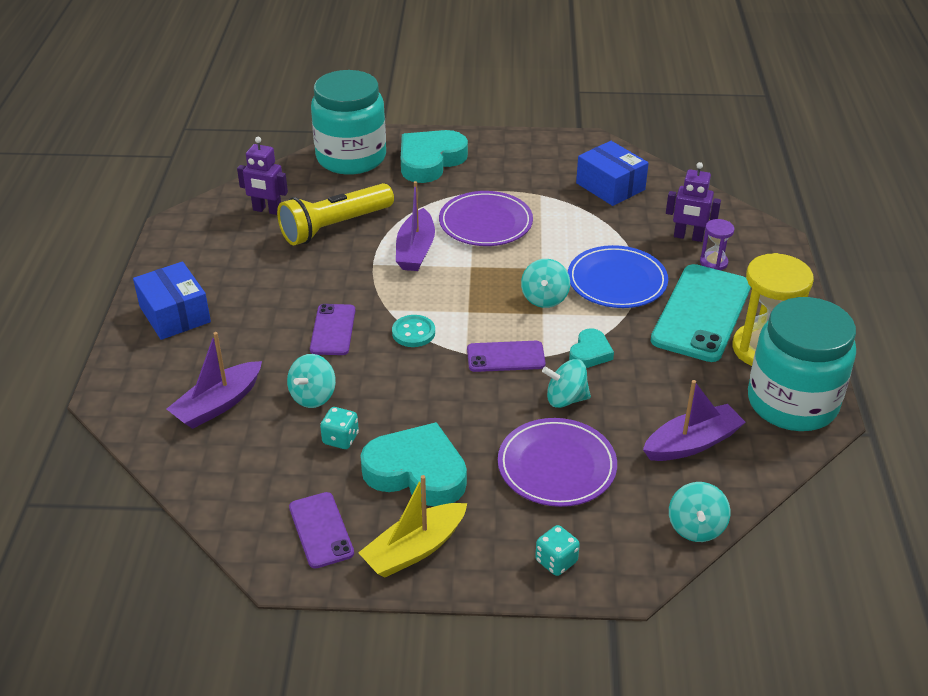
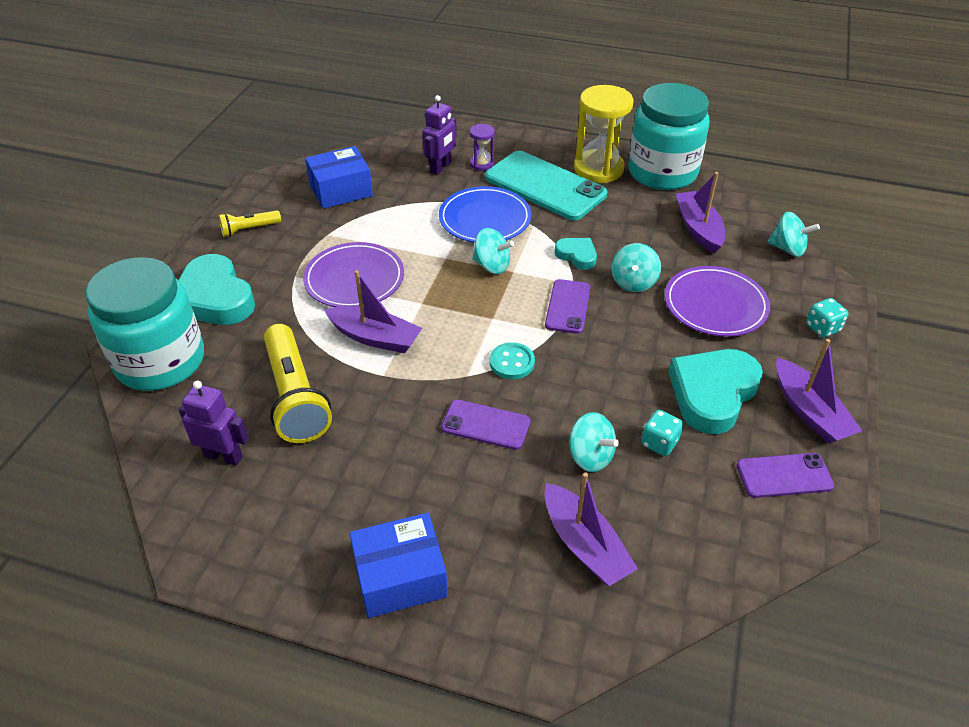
camera: 75 degrees left, 5 degrees up
(267, 210) = (224, 456): purple robot -> purple robot turned 105 degrees counterclockwise
(414, 549) = (809, 412): yellow boat -> purple boat
(525, 153) = (249, 229): none -> yellow flashlight

